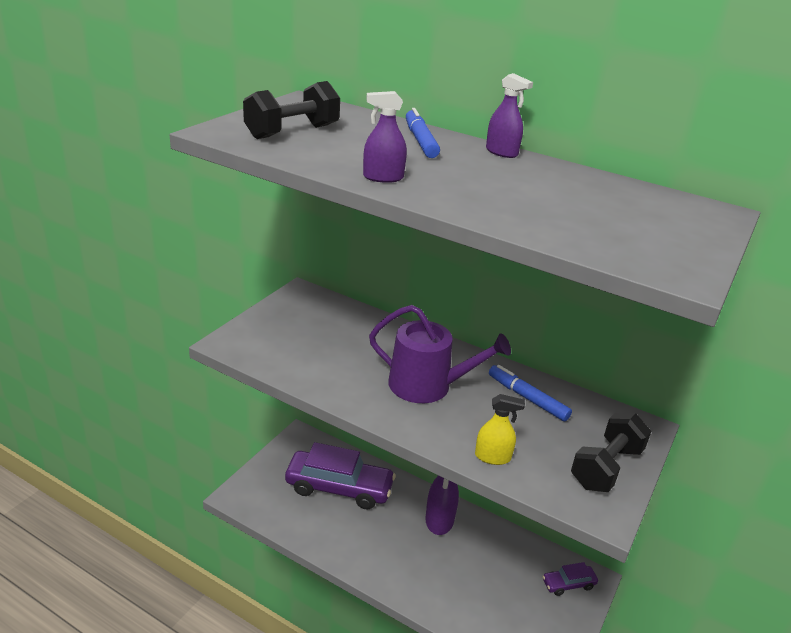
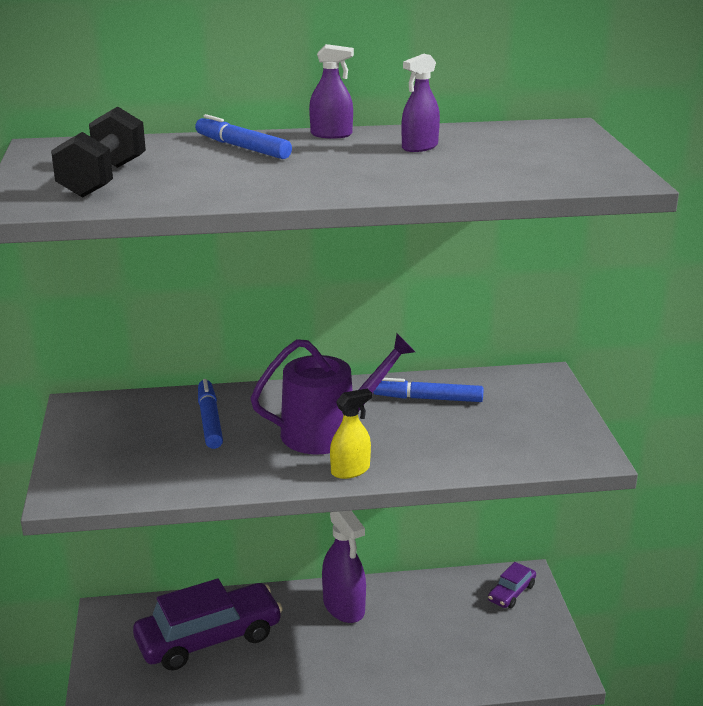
camera: 35 degrees left, 5 degrees down
(363, 339) = (210, 420): none -> blue marker
(383, 177) = (277, 189): purple spray bottle -> purple spray bottle (419, 147)
(492, 457) = (459, 460): yellow spray bottle -> yellow spray bottle (350, 470)
(606, 467) = (553, 421): black dumbbell -> none

